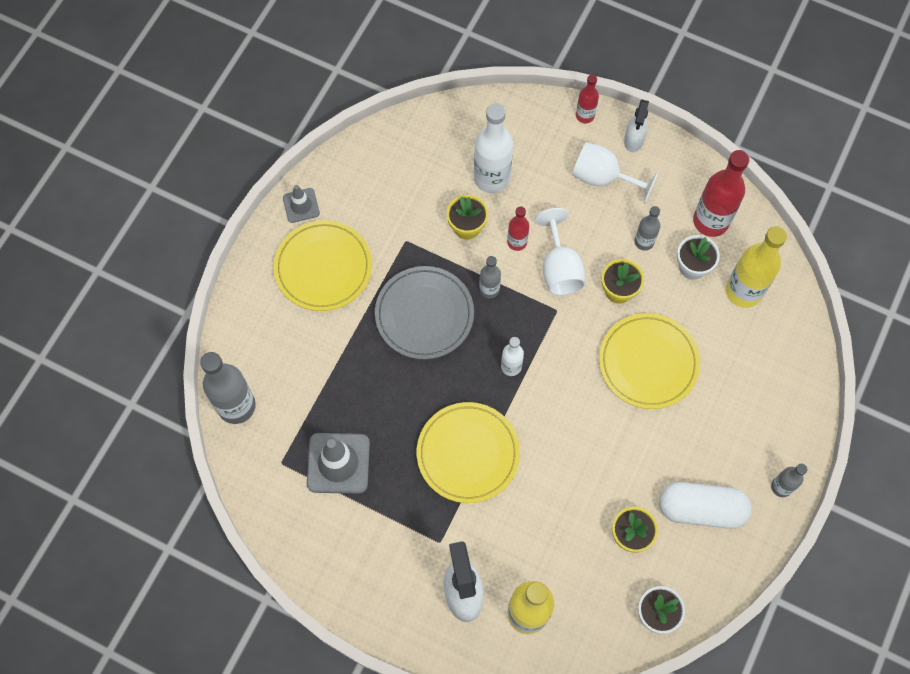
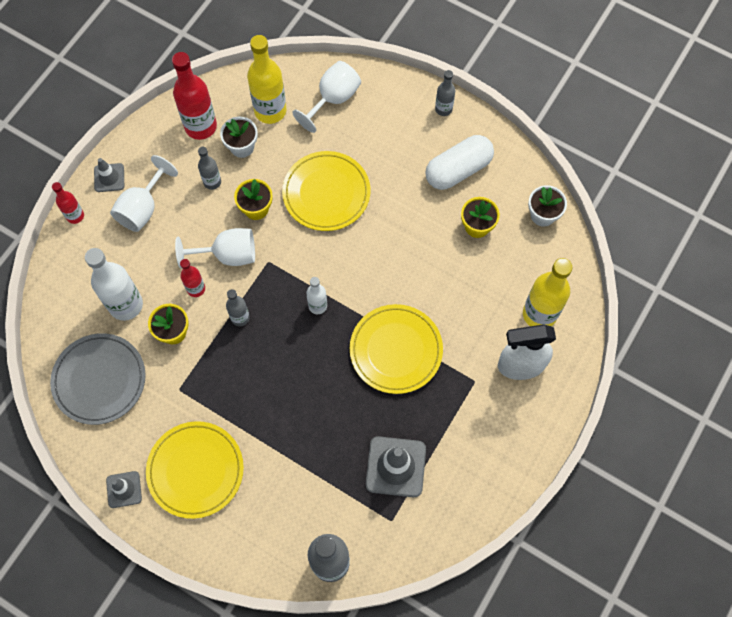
camera: 85 degrees left, 0 degrees up
(424, 314) = (257, 378): grey plate -> grey plate (99, 380)
(633, 140) = (109, 178): white spray bottle -> grey traffic cone
(701, 509) = (458, 170): white capsule -> white capsule turned 45 degrees clockwise
(771, 358) = (333, 99): none -> white goblet

